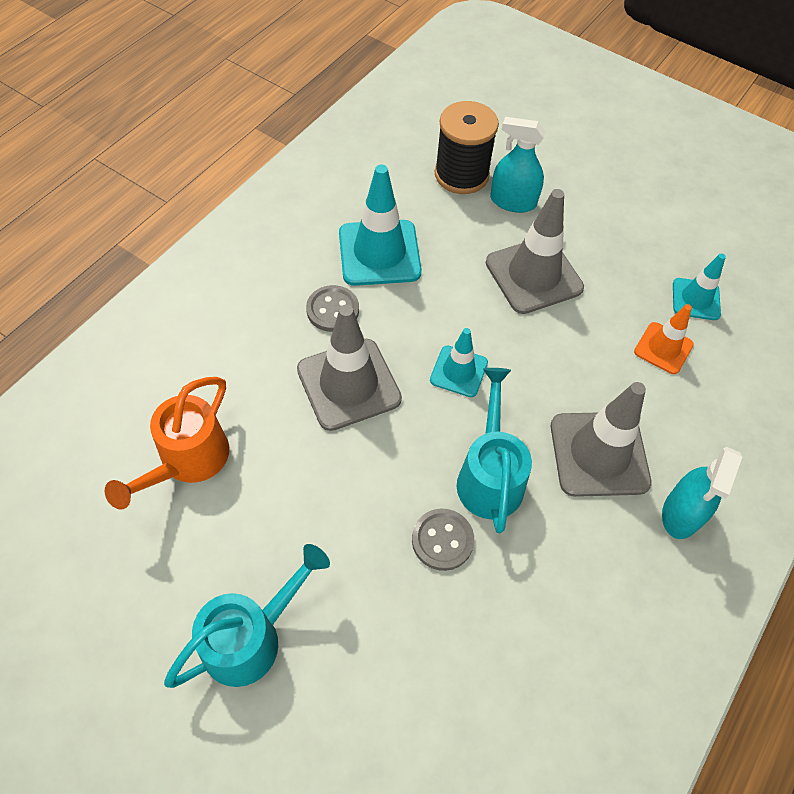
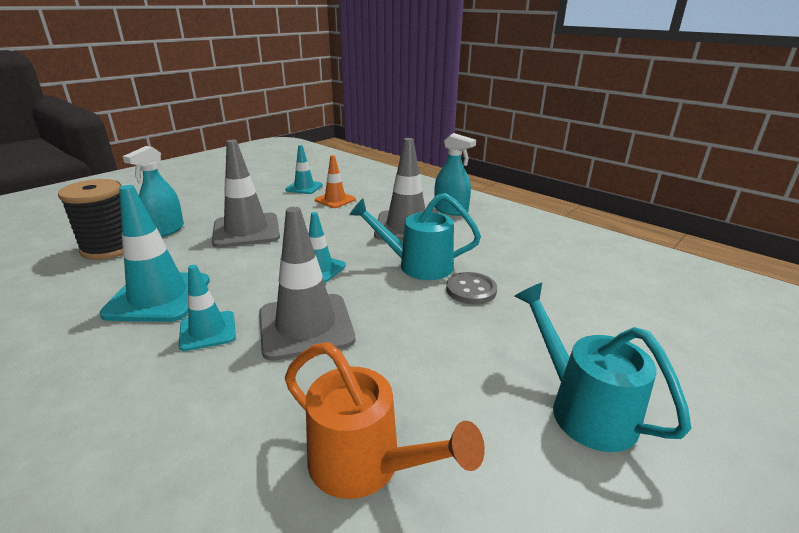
camera: 80 degrees left, 30 degrees down
(332, 310) = (208, 331): grey button -> turquoise traffic cone

